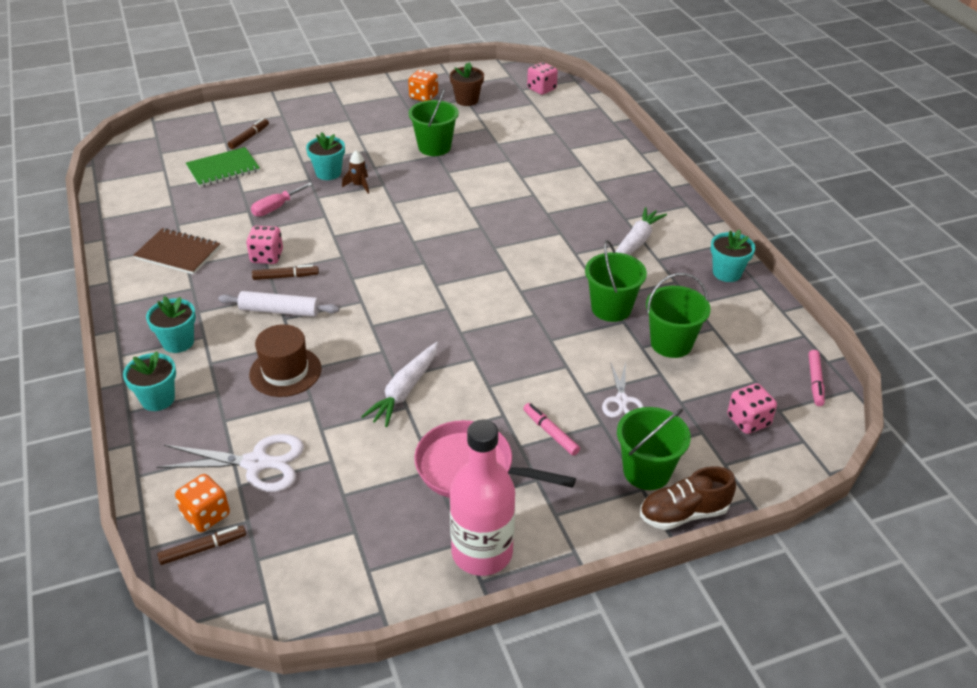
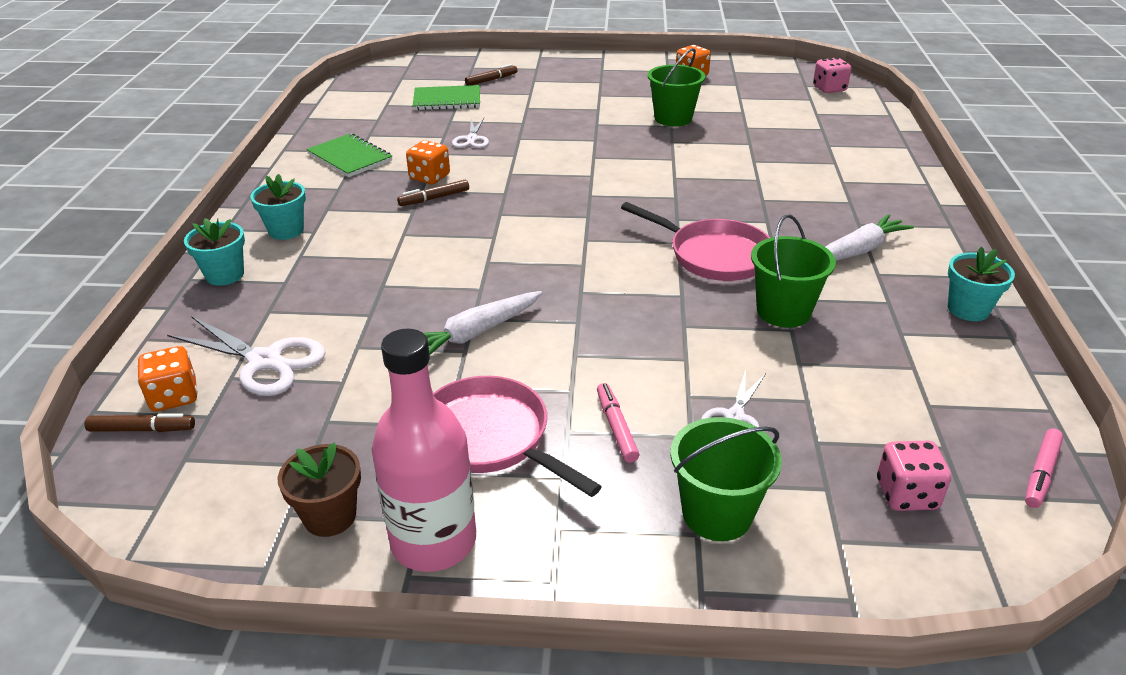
camera: 25 degrees right, 5 degrees down
(178, 253) = (350, 157): brown notebook -> green notebook
(267, 257) = (429, 177): pink dice -> orange dice
(276, 208) = (471, 139): pink screwdriver -> white scissors
(279, 311) = (404, 226): white rolling pin -> none
(285, 371) = (365, 282): brown hat -> none
(286, 277) = (434, 198): brown marker -> brown marker turned 135 degrees clockwise
(328, 173) = (546, 120): turquoise flower pot -> none
(359, 185) = (569, 136): brown rocket -> none
(467, 100) = (737, 85): brown flower pot -> brown flower pot (330, 516)
(538, 273) = (713, 255): none -> pink pan
(671, 343) = (843, 369): green bucket -> none
(683, 514) = (738, 587): brown shoe -> none

